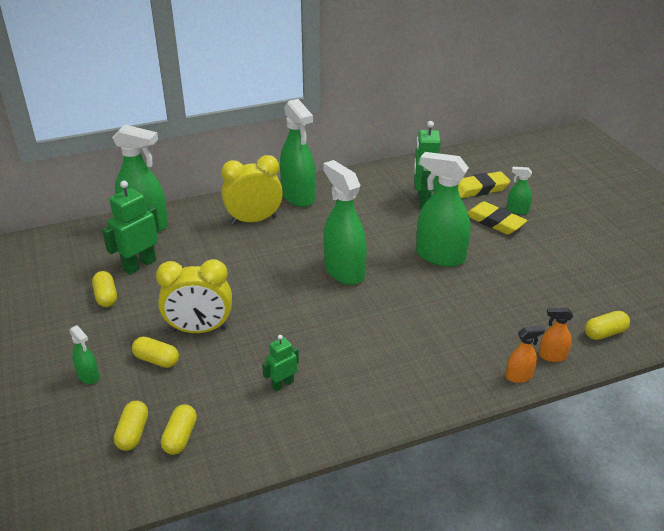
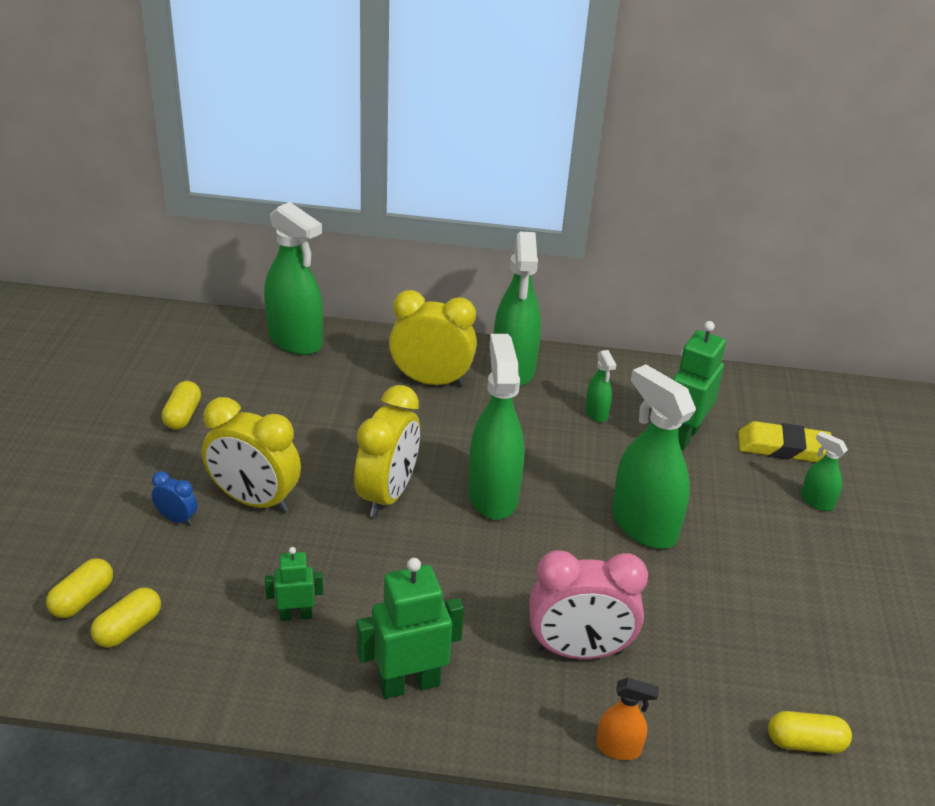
camera: 25 degrees right, 0 degrees up
(88, 376) = (90, 507): green spray bottle -> green spray bottle (596, 413)
(139, 265) = (249, 390): green robot -> green robot (409, 684)
(157, 360) = (177, 519): yellow capsule -> blue clock
(281, 294) = (387, 495): none -> yellow clock
(459, 335) = (578, 651): none -> pink clock
(494, 222) = (766, 505): yellow eraser -> none
(552, 356) = (693, 741): orange spray bottle -> none

